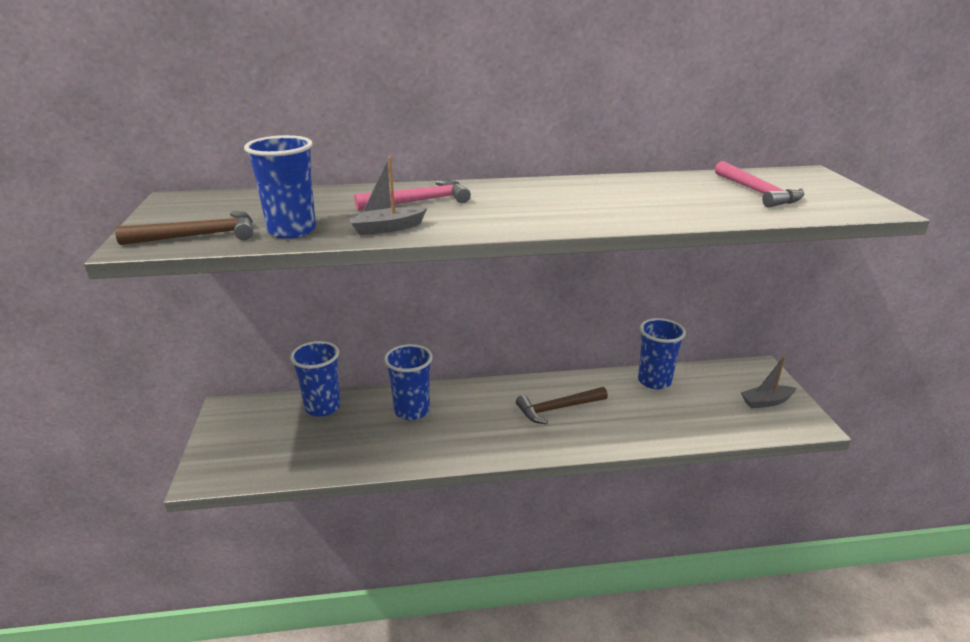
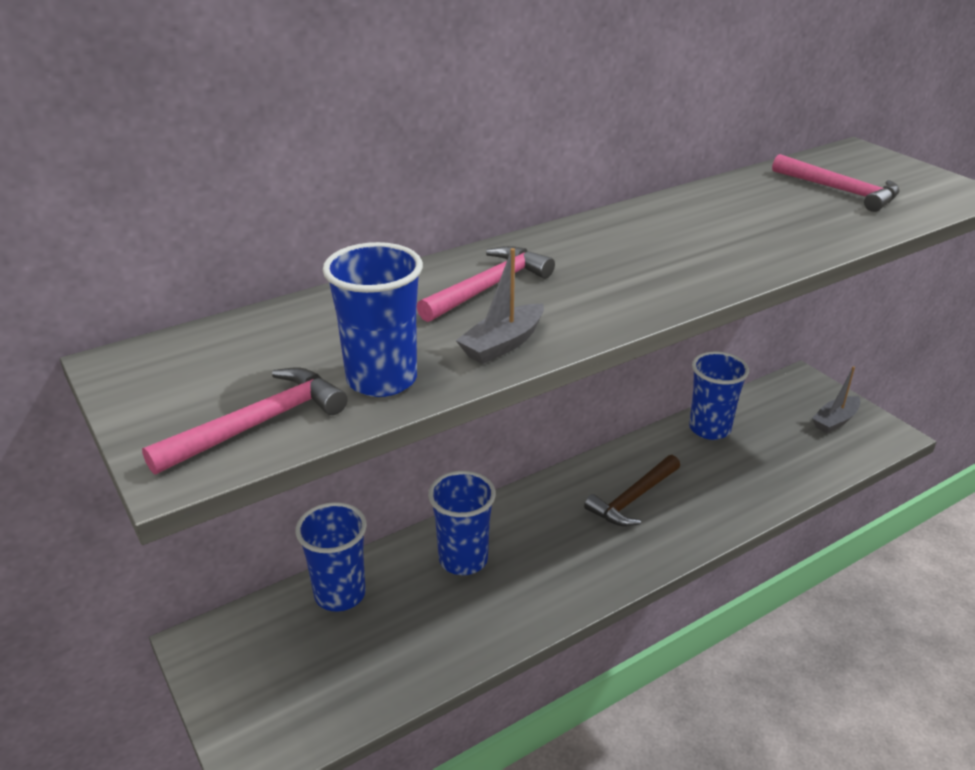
camera: 25 degrees left, 5 degrees up
(199, 236) = (258, 424): brown hammer -> pink hammer

